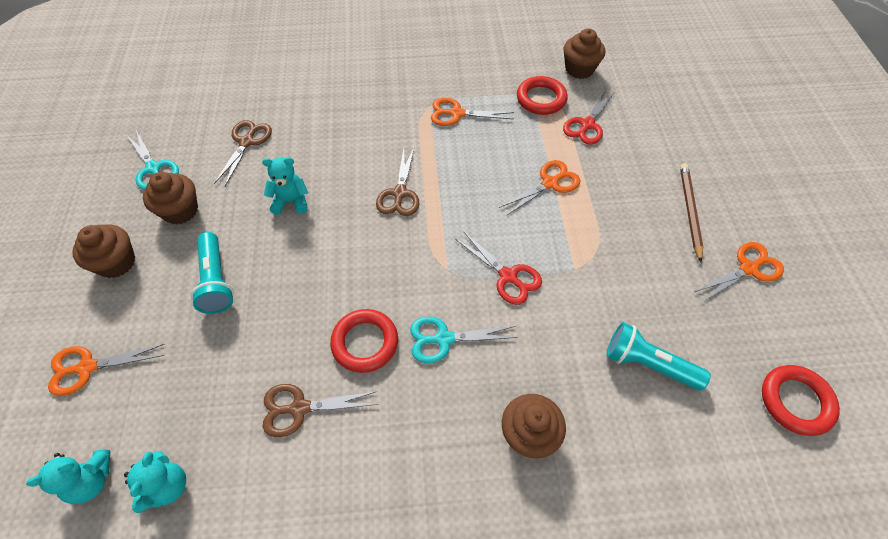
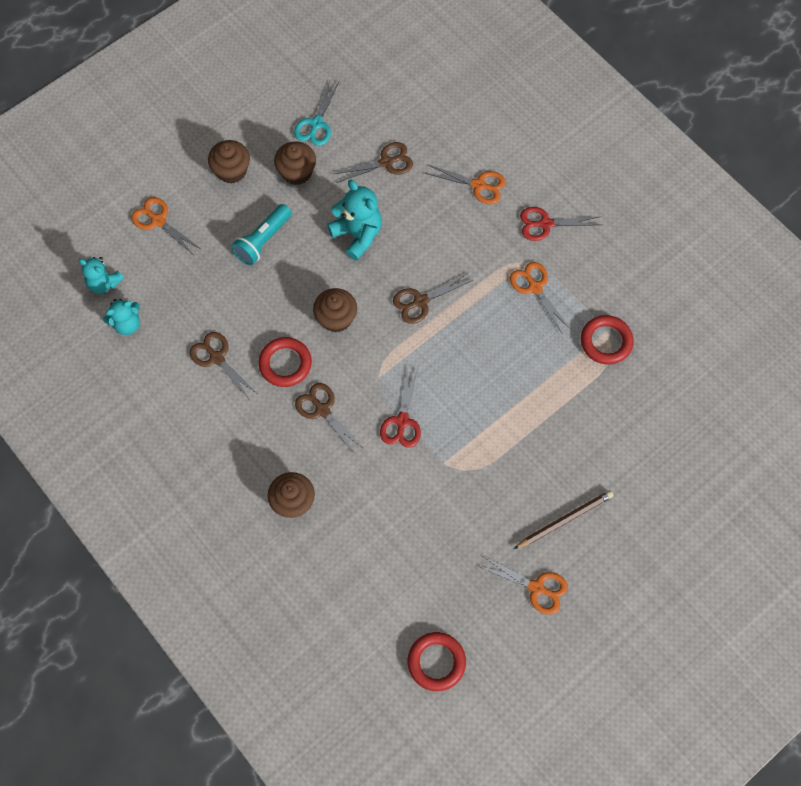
camera: 55 degrees right, 10 degrees up
(291, 201) = (357, 235): turquoise teddy bear -> turquoise teddy bear, size x1.52
(443, 339) = (322, 410): turquoise scissors -> brown scissors
(550, 183) = (514, 401): orange scissors -> orange scissors (479, 185)
(579, 69) = (671, 352): brown cupcake -> brown cupcake (336, 318)
(587, 125) = (603, 395): red scissors -> red scissors (545, 224)
(648, 364) = (397, 551): turquoise flashlight -> none

